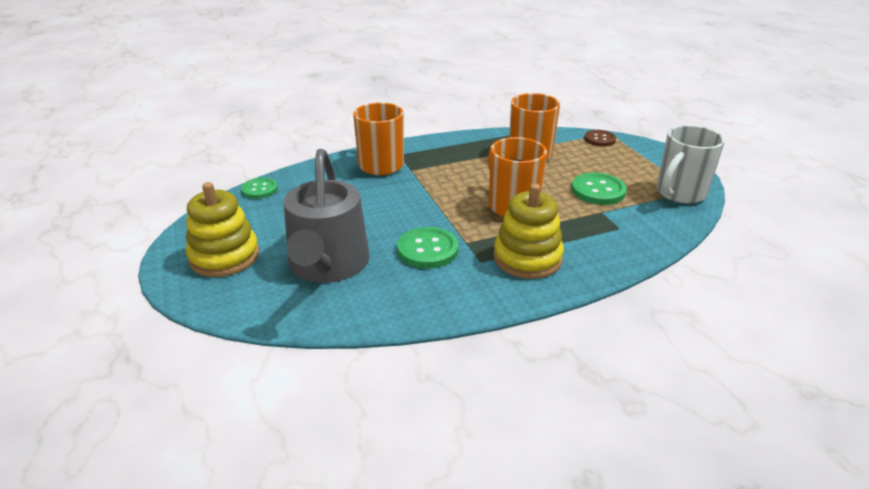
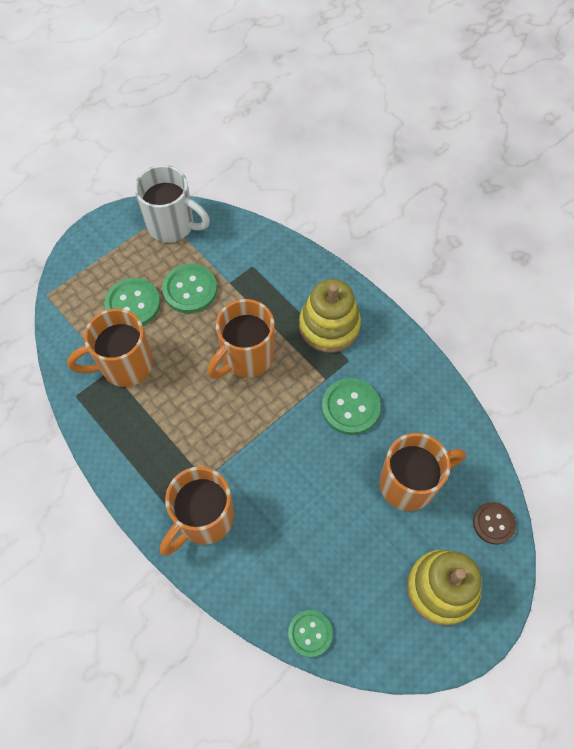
camera: 110 degrees left, 30 degrees up
(328, 265) = (410, 483): grey watering can -> orange mug
(590, 164) = (133, 304): none -> green button
(599, 139) = (66, 303): brown button -> brown button (493, 523)

